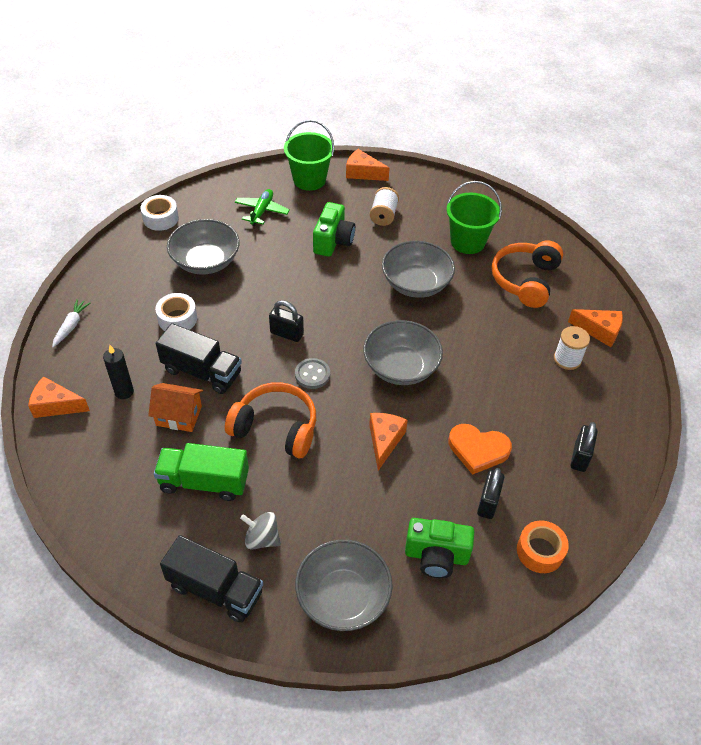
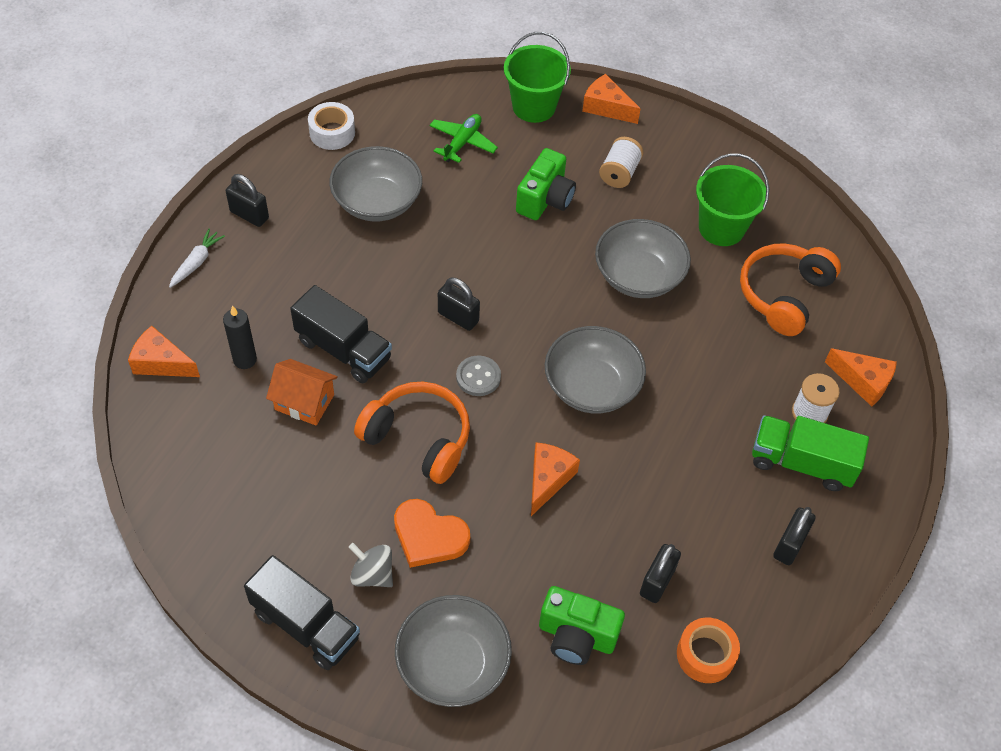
camera: 10 degrees right, 5 degrees up
(107, 285) = (249, 215): none -> black padlock
(177, 319) = (327, 274): white tape -> none
(204, 482) = (318, 491): green truck -> green truck (801, 463)
(478, 449) = (662, 512): orange heart -> orange heart (429, 536)

